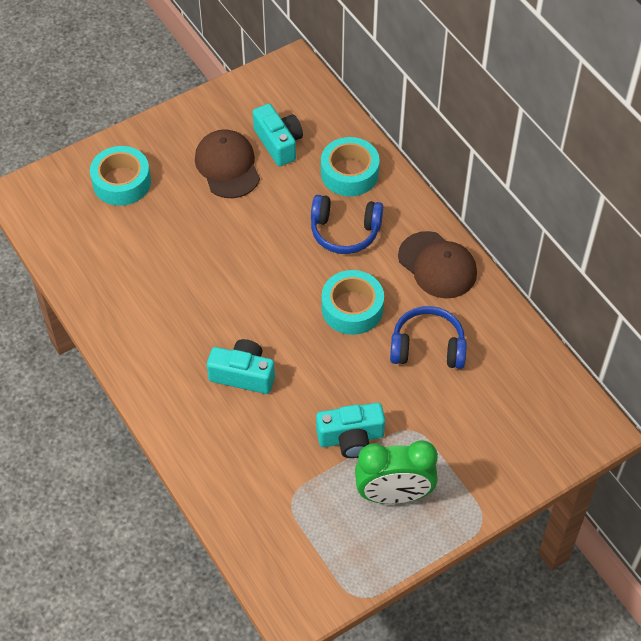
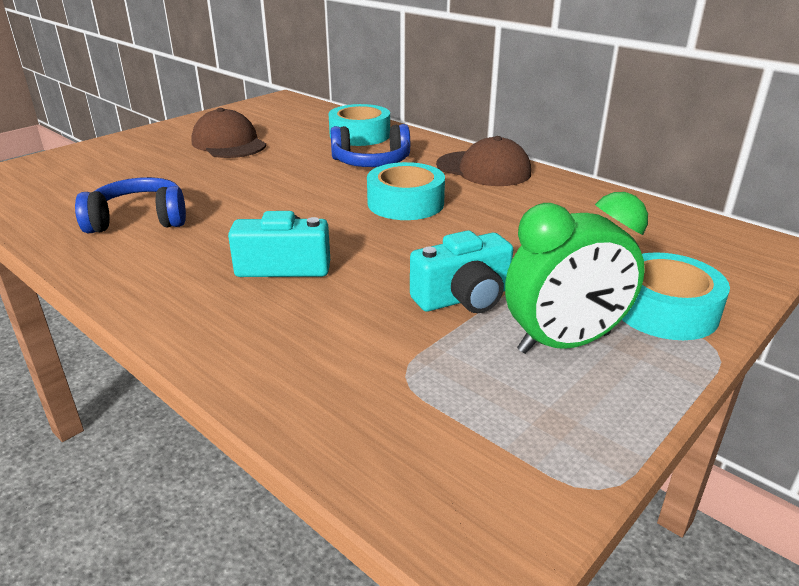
camera: 15 degrees left, 25 degrees down
(121, 182) = (107, 162): turquoise tape -> turquoise tape (664, 310)
(279, 143) = (280, 129): turquoise camera -> none
(427, 347) = (512, 217): blue headphones -> blue headphones (139, 220)

